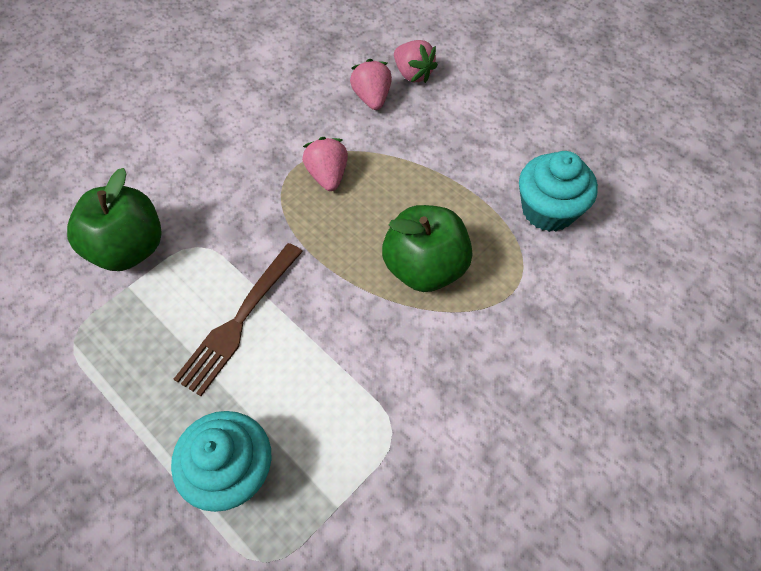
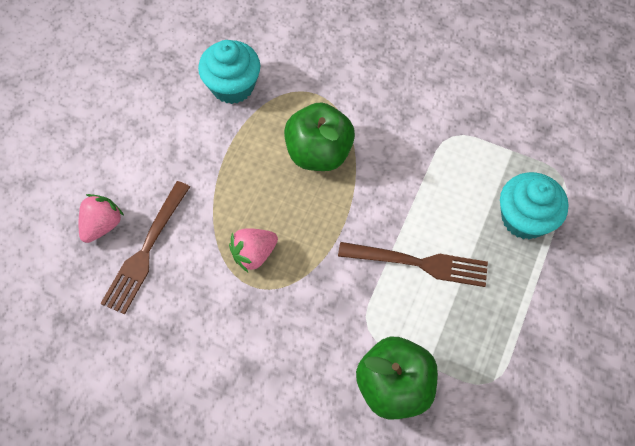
camera: 110 degrees left, 5 degrees up
(372, 98) = (146, 250): pink strawberry -> brown fork

